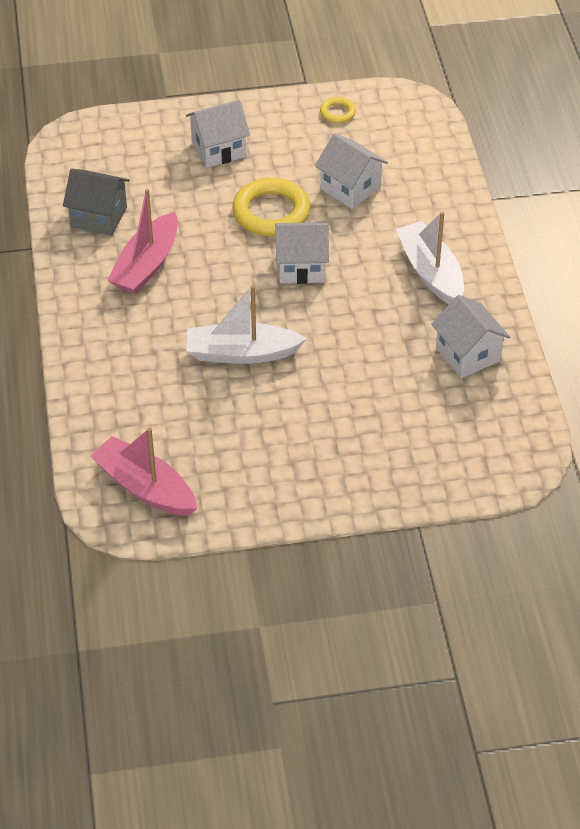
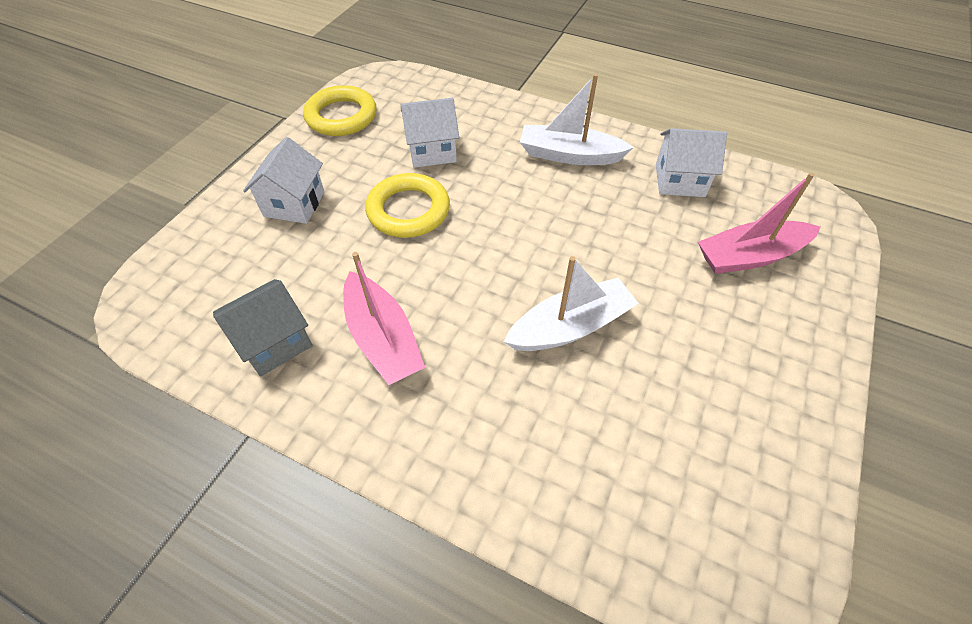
camera: 55 degrees left, 5 degrees up
(145, 487) = (723, 534): pink boat -> pink boat (750, 256)
(241, 353) = (570, 327): white boat -> white boat turned 150 degrees counterclockwise
(301, 267) = (494, 226): white house -> none
(337, 113) = (341, 116): yellow ring -> yellow ring, size x2.04

